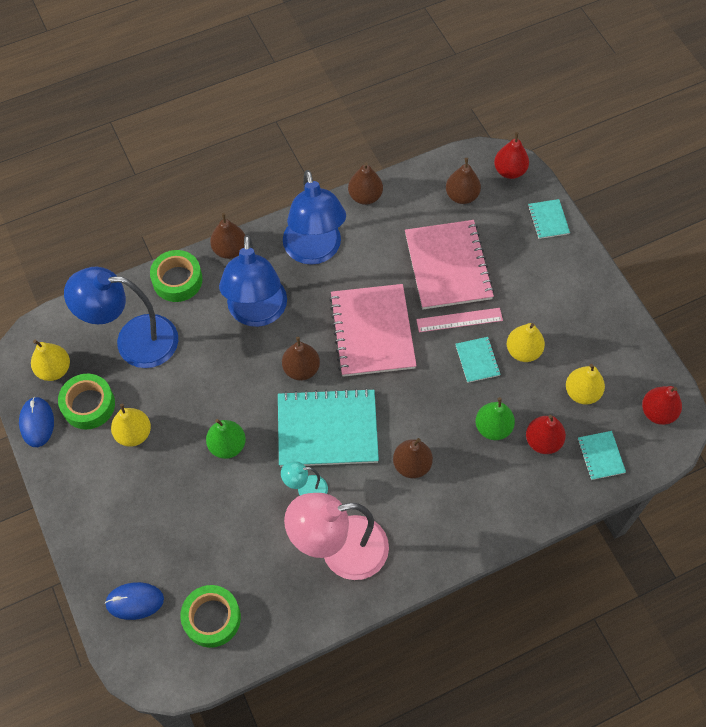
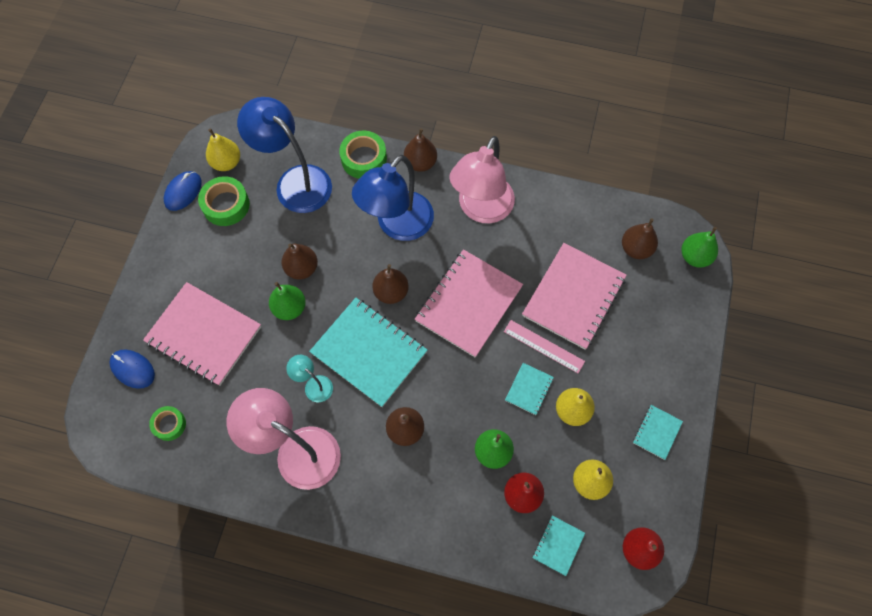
camera: 40 degrees right, 5 degrees up
(134, 434) = (236, 249): yellow pear -> none
(172, 524) = (203, 335): none -> pink notebook
(212, 618) = (169, 424): green tape -> green tape, size x0.63
(314, 251) = (481, 209): blue lamp -> pink lamp
(365, 196) = (558, 194): brown pear -> brown pear (302, 268)
(509, 171) = (695, 256): red pear -> green pear
(548, 220) = (691, 320): turquoise notebook -> turquoise notebook (656, 432)

